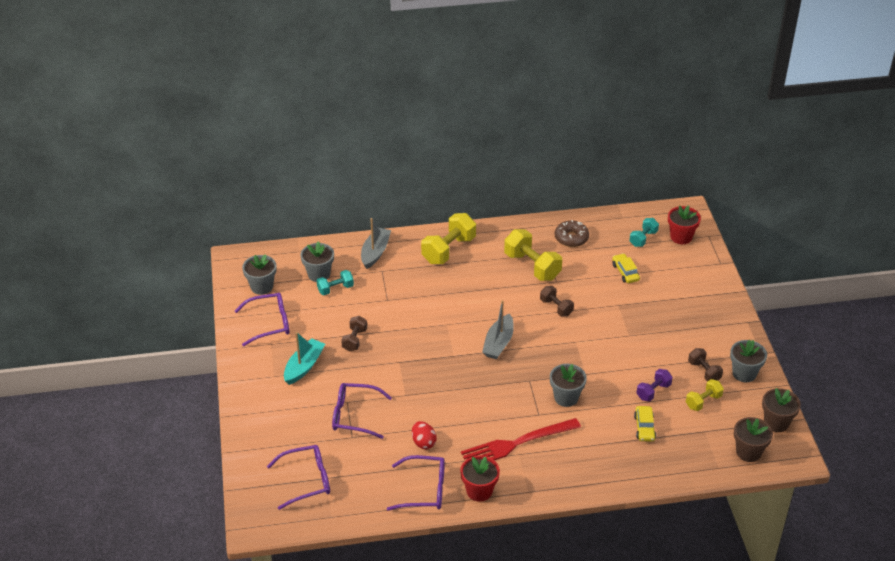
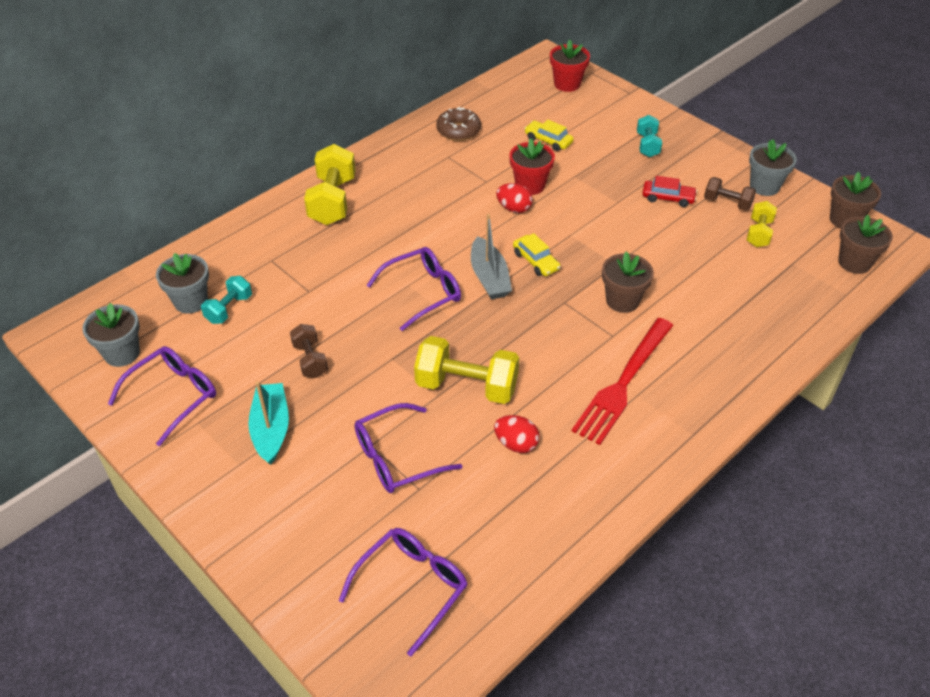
camera: 35 degrees left, 5 degrees up
(375, 252) = (243, 242): grey boat -> none
(424, 490) = (575, 505): purple glasses -> purple glasses (423, 292)
(479, 491) = (639, 467): red flower pot -> red flower pot (530, 185)
(532, 266) = (445, 177): yellow dumbbell -> yellow dumbbell (466, 386)
(556, 307) = (514, 208): brown dumbbell -> red egg
(566, 397) = (622, 301): grey flower pot -> brown flower pot
(643, 238) = (532, 101): turquoise dumbbell -> turquoise dumbbell (647, 145)
(644, 427) = (734, 291): yellow car -> yellow car (536, 261)
(653, 391) = (701, 248): purple dumbbell -> none
(666, 349) = (668, 198): none -> red car

